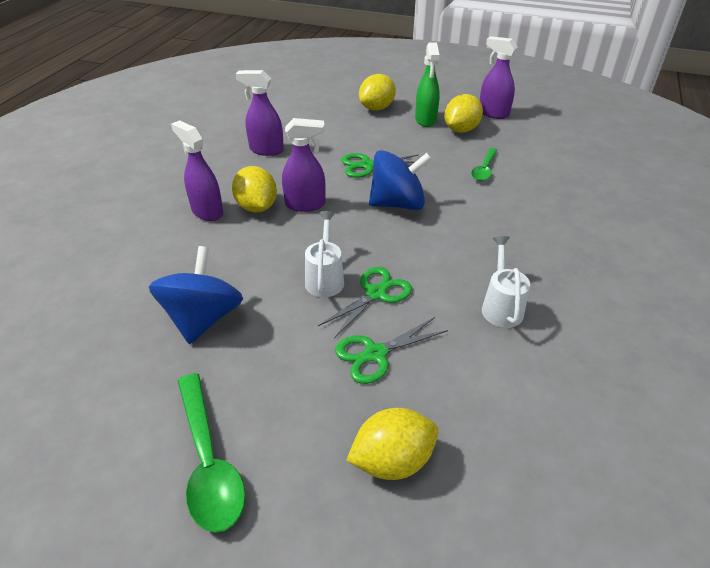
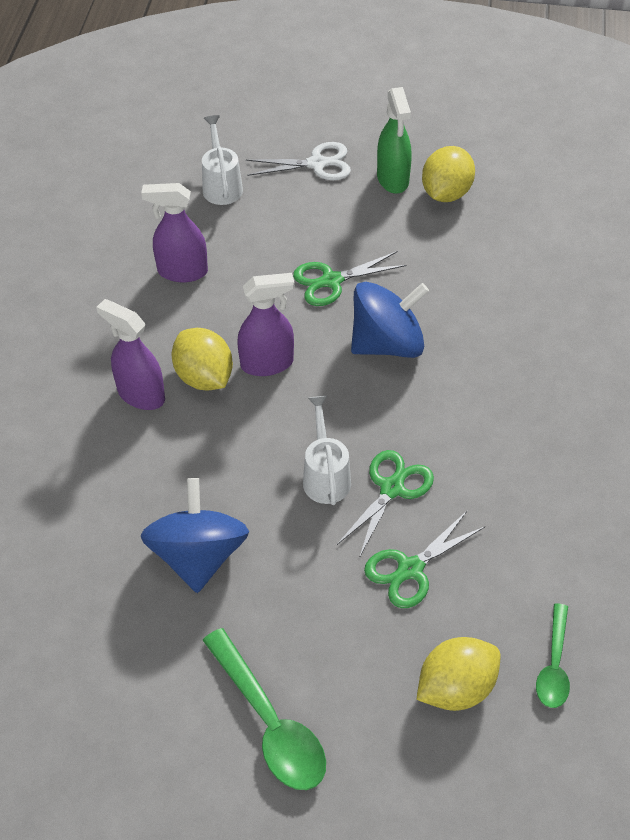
camera: 10 degrees left, 10 degrees up
(376, 108) = (317, 164): yellow lemon -> white scissors
(484, 169) = (489, 265): green spoon -> green spoon (554, 665)
(493, 113) = (486, 152): purple spray bottle -> none
(501, 306) = (540, 483): white watering can -> white watering can (221, 185)

